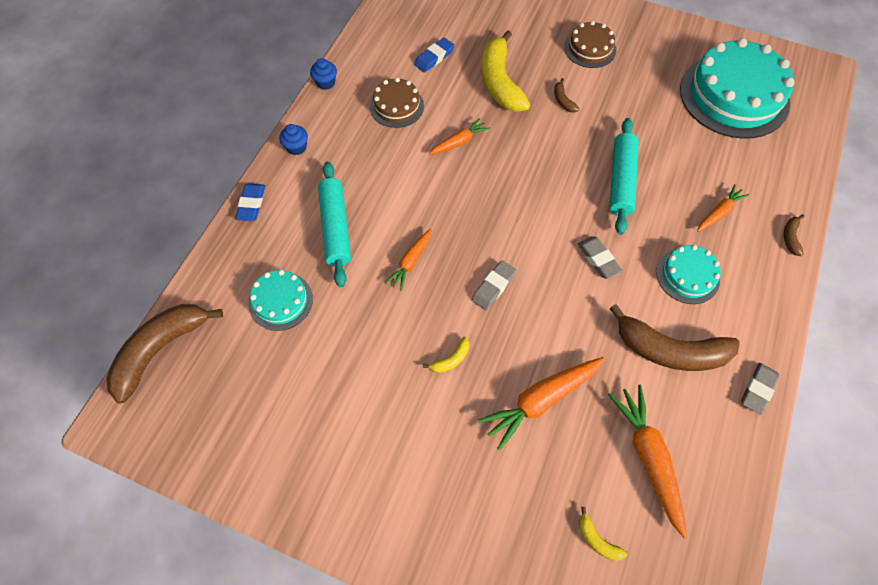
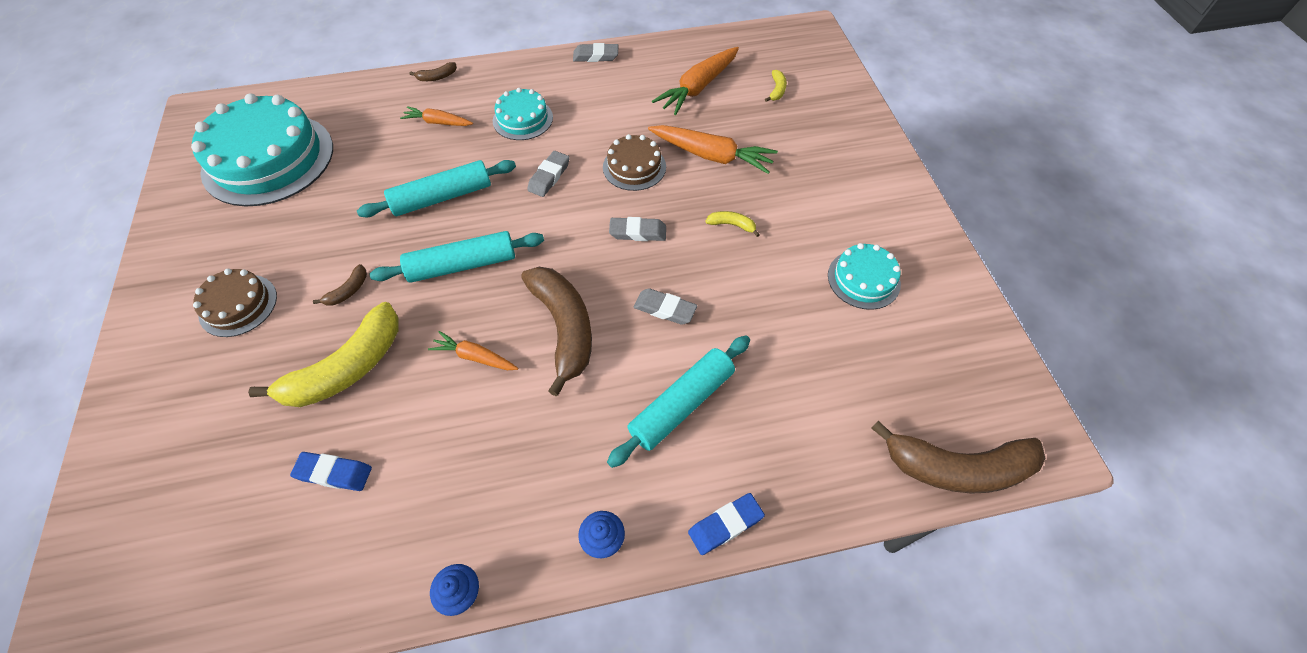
camera: 125 degrees left, 5 degrees down
(280, 301) = (804, 394): turquoise cake -> turquoise cake (863, 279)
(396, 106) = (455, 462): brown cake -> brown cake (634, 167)
(411, 262) = (665, 309): orange carrot -> grey eraser
(542, 166) = (462, 265): none -> turquoise rolling pin
(670, 350) = (603, 105): brown banana -> brown banana (564, 328)

